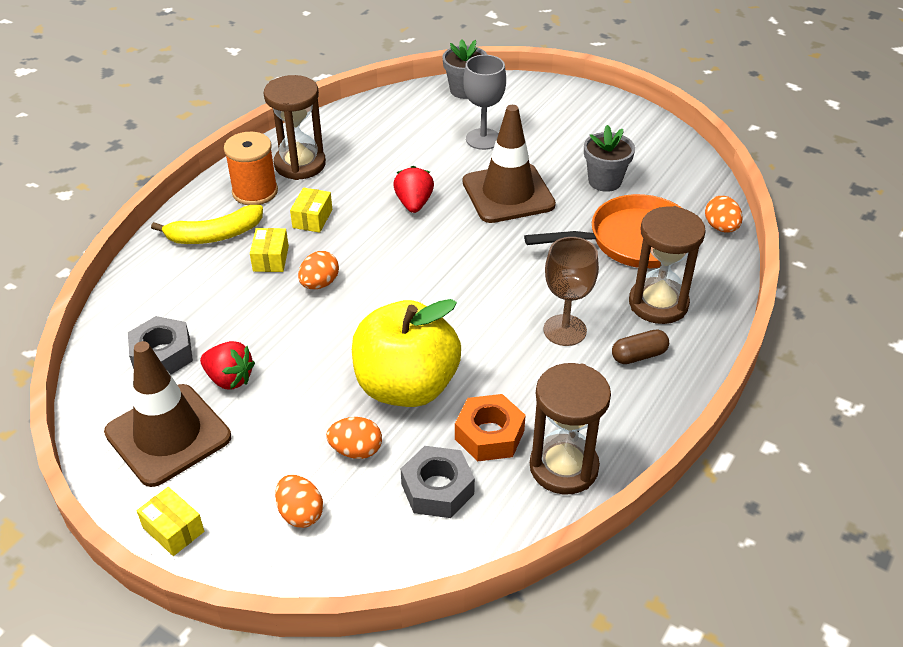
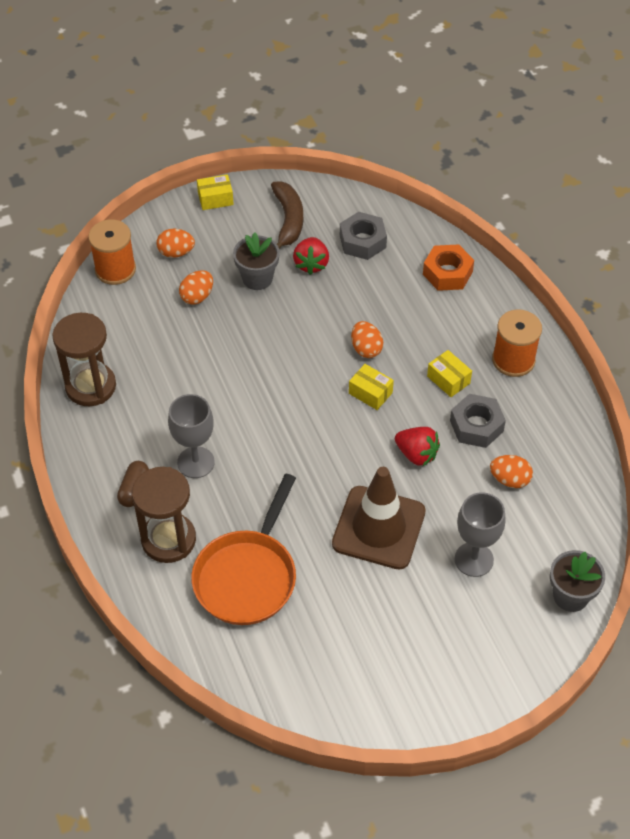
camera: 125 degrees right, 10 degrees up
(168, 435) = (288, 220): brown traffic cone -> brown banana
(214, 235) = (473, 314): yellow banana -> none
(229, 379) = (311, 264): red strawberry -> red strawberry turned 60 degrees counterclockwise
(271, 259) = (418, 334): yellow box -> yellow box (370, 393)
(300, 164) = (532, 405): brown hourglass -> none
(377, 560) = (115, 269): none -> orange spool
(406, 386) = (225, 346): yellow apple -> none
(437, 489) = (134, 318): grey nut -> grey nut (476, 426)
(489, 435) = (148, 365): orange nut -> orange nut (447, 273)
(565, 330) = (196, 462): brown goblet -> grey goblet
(604, 181) = (338, 613): grey flower pot -> grey flower pot (257, 278)
(721, 227) = (208, 655): orange egg -> orange egg (509, 480)

